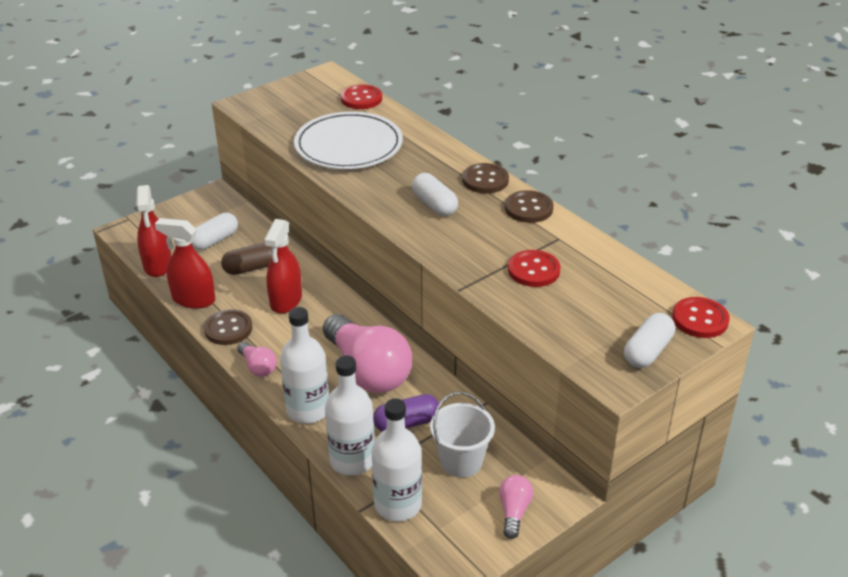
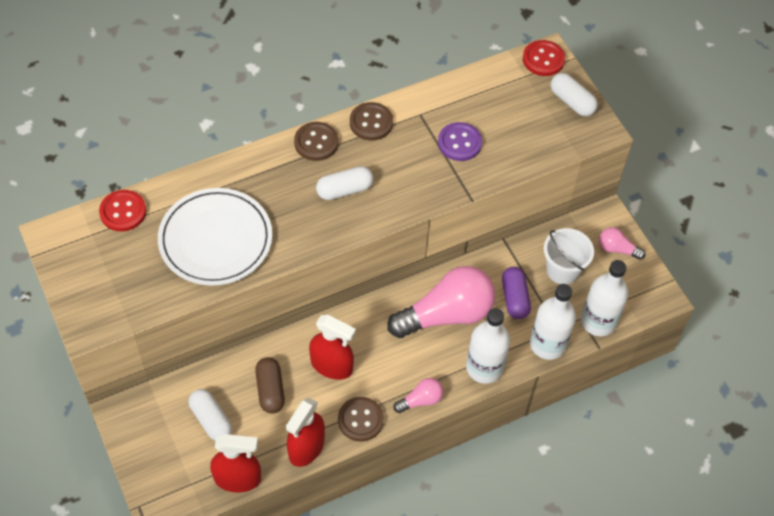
camera: 80 degrees left, 20 degrees up
(533, 270) = (459, 143): red button -> purple button

